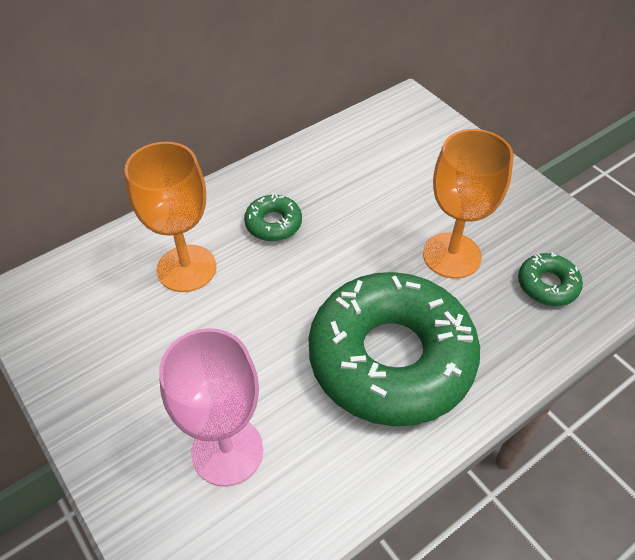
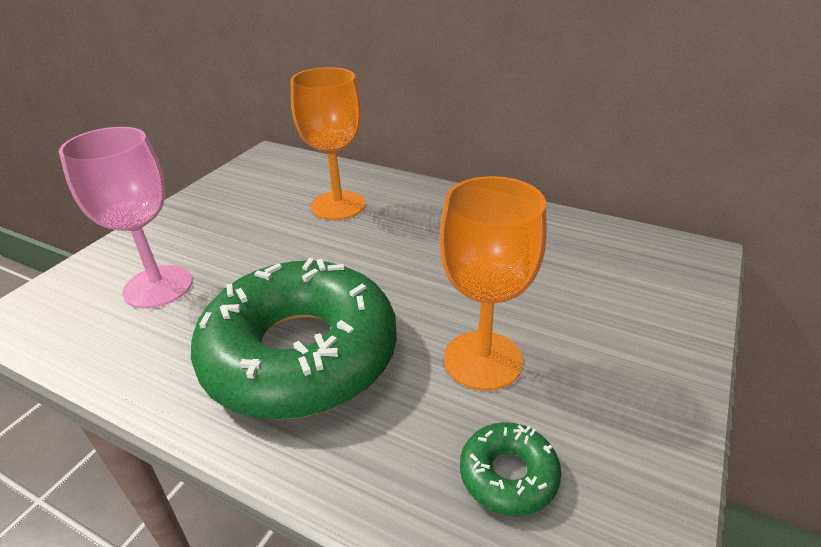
camera: 65 degrees right, 15 degrees down
(273, 223) = (423, 228): green donut -> none

